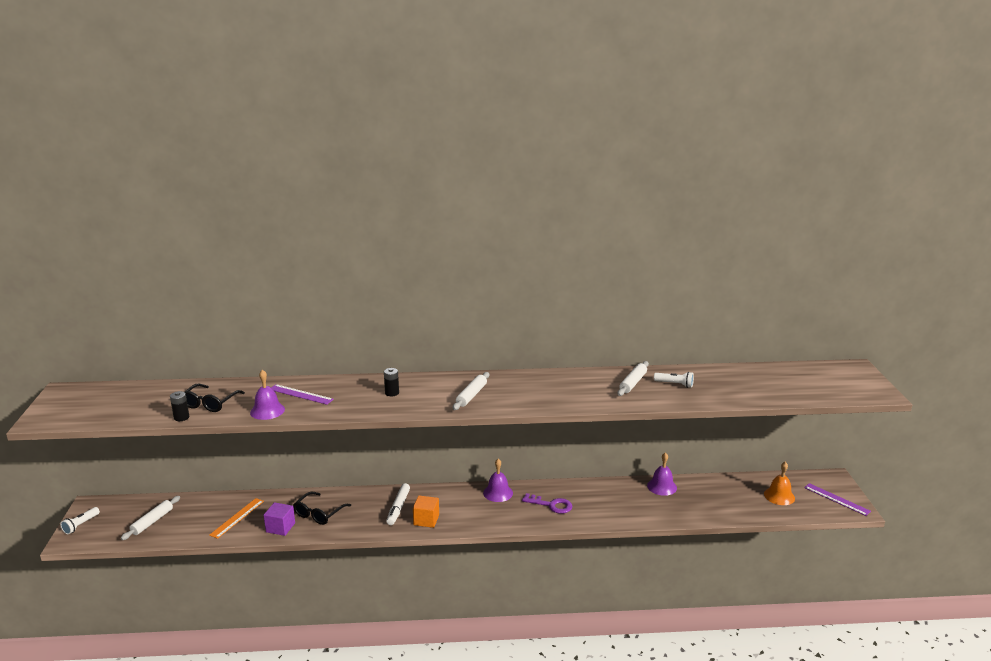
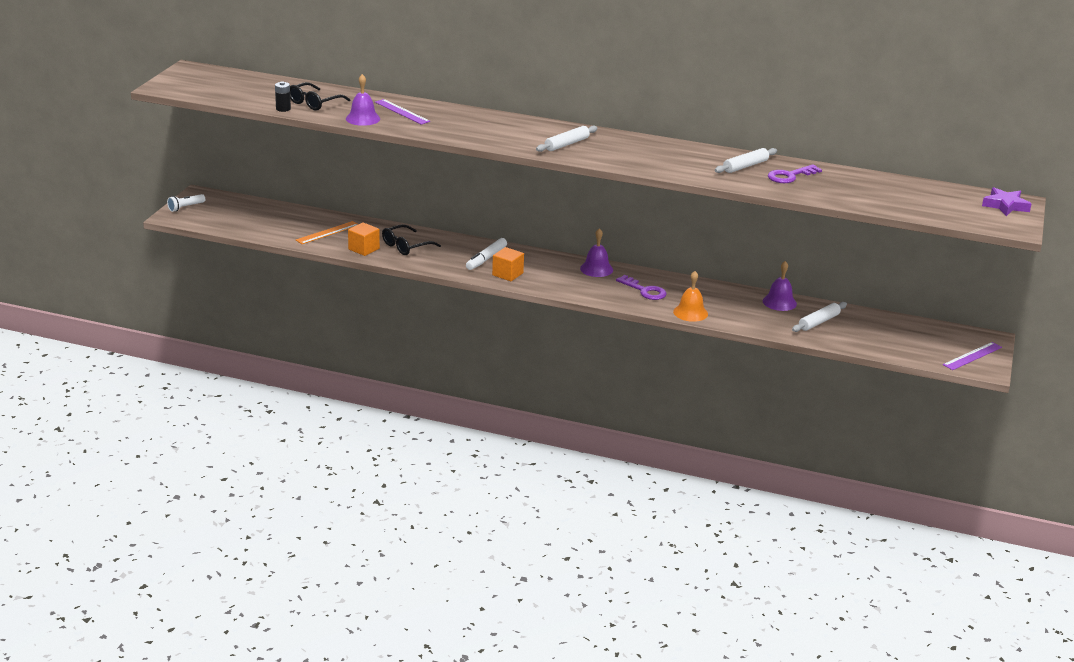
camera: 20 degrees right, 5 degrees up
(152, 522) = (249, 219): white rolling pin -> white rolling pin (818, 322)
(280, 527) = (364, 249): purple cube -> orange cube
(392, 393) = (490, 127): black battery -> none
(675, 384) = (790, 176): white flashlight -> purple key
(779, 496) = (907, 339): orange bell -> orange bell (690, 312)
(836, 499) = (972, 356): purple ruler -> purple ruler turned 75 degrees clockwise
(850, 373) = (1005, 205): none -> purple star

